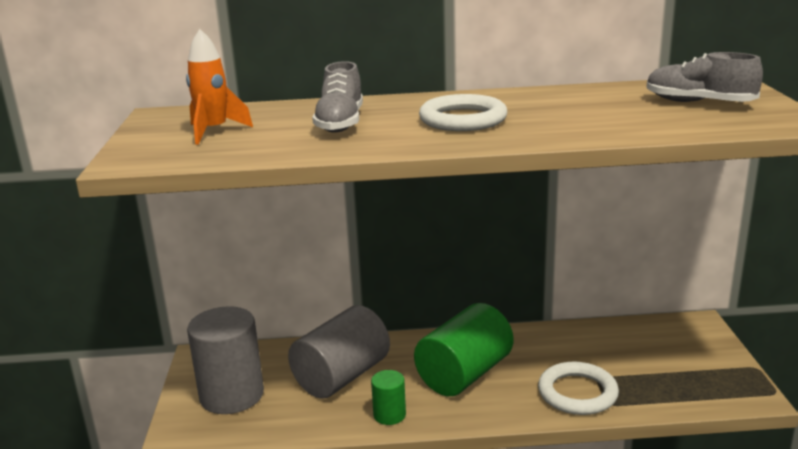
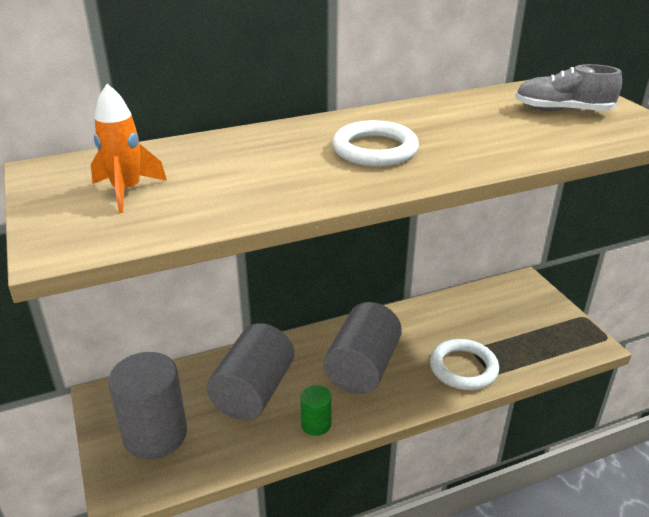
camera: 20 degrees left, 10 degrees up
(340, 123) = (257, 166): grey shoe -> none
(464, 374) = (362, 368): green cylinder -> grey cylinder

